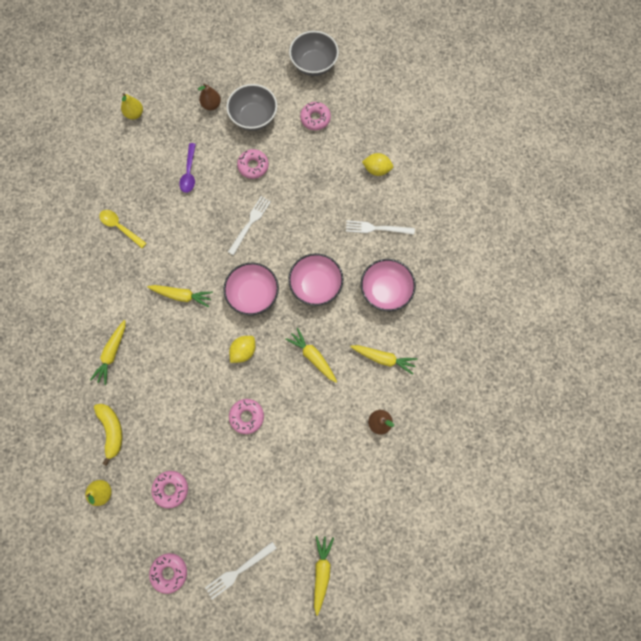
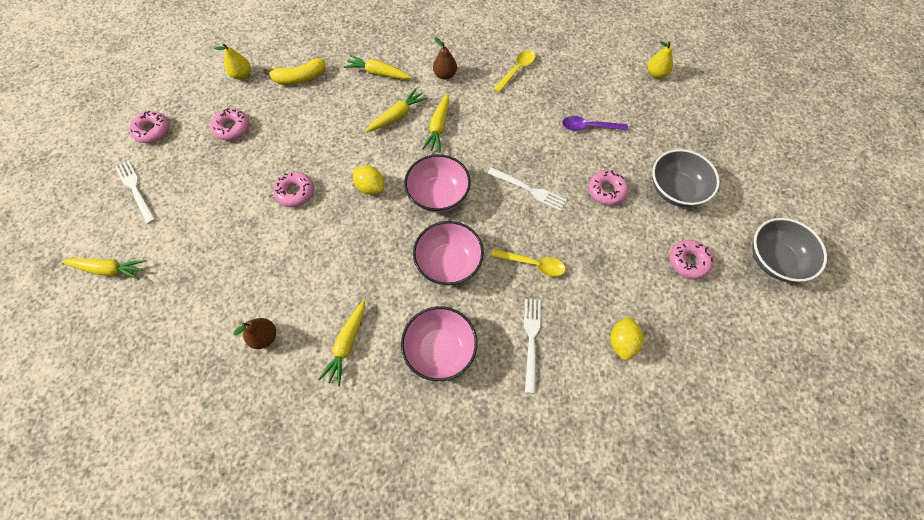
camera: 90 degrees right, 10 degrees down
(211, 105) = (683, 145): brown pear -> brown pear (445, 75)
(313, 356) = (357, 259): yellow carrot -> yellow carrot (397, 116)
(317, 224) = (533, 264): none -> yellow spoon

